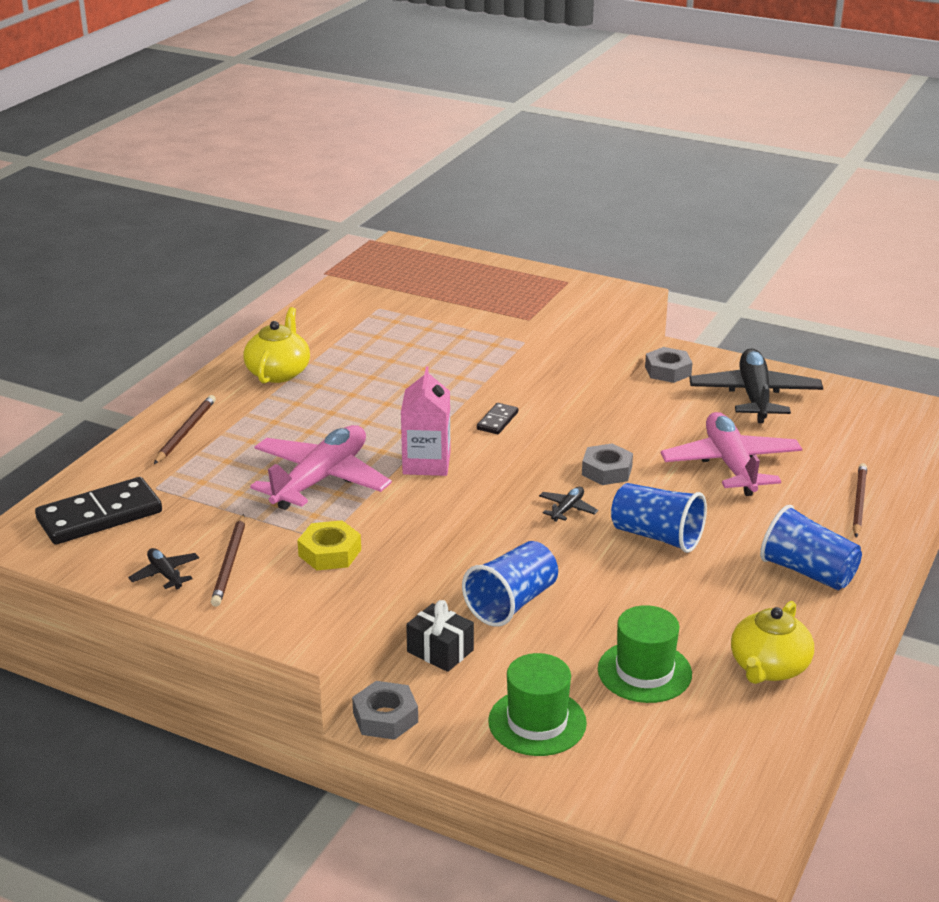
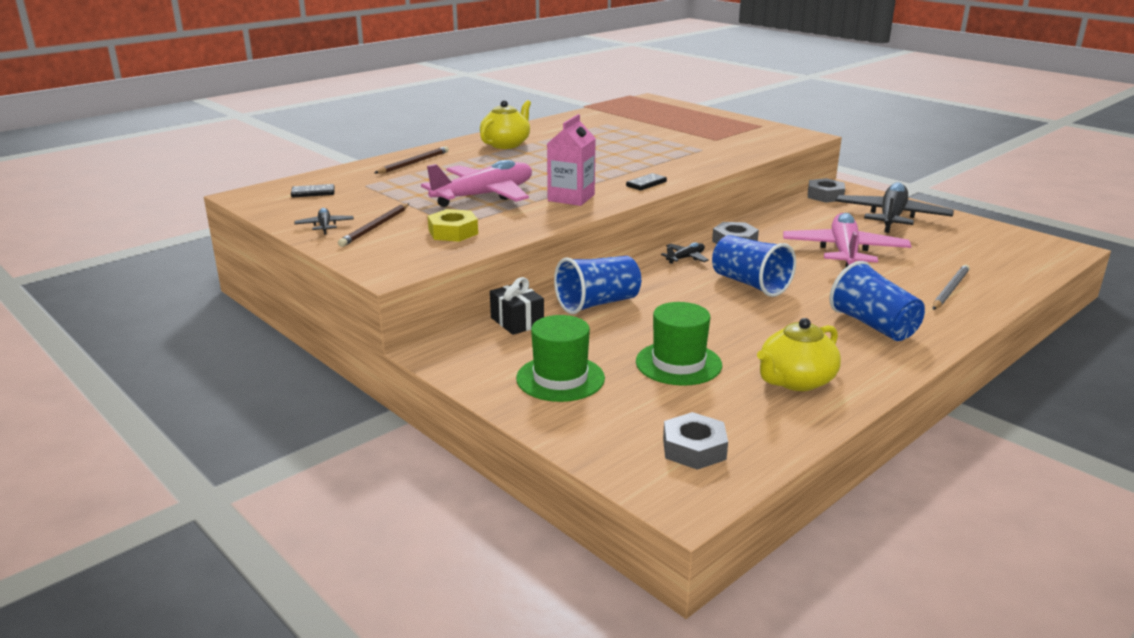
camera: 20 degrees right, 5 degrees down
(99, 515) = (313, 193): black domino -> black domino, size x0.48
(385, 717) = (440, 353): grey nut -> grey nut (694, 449)
(858, 502) = (950, 290): brown pencil -> grey pencil

